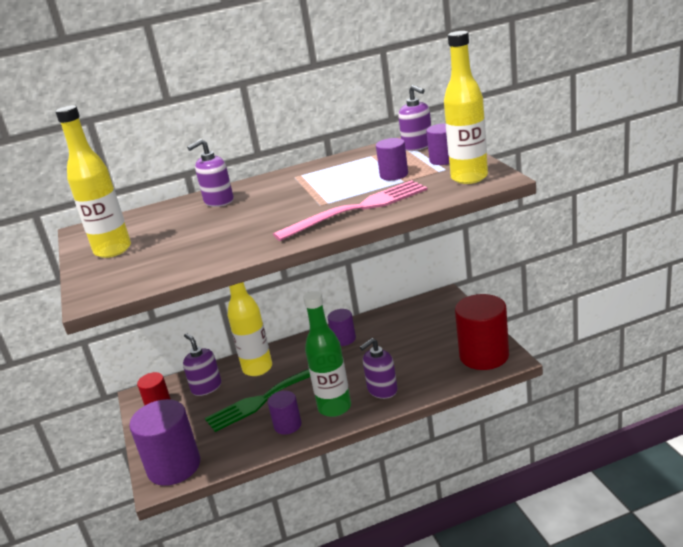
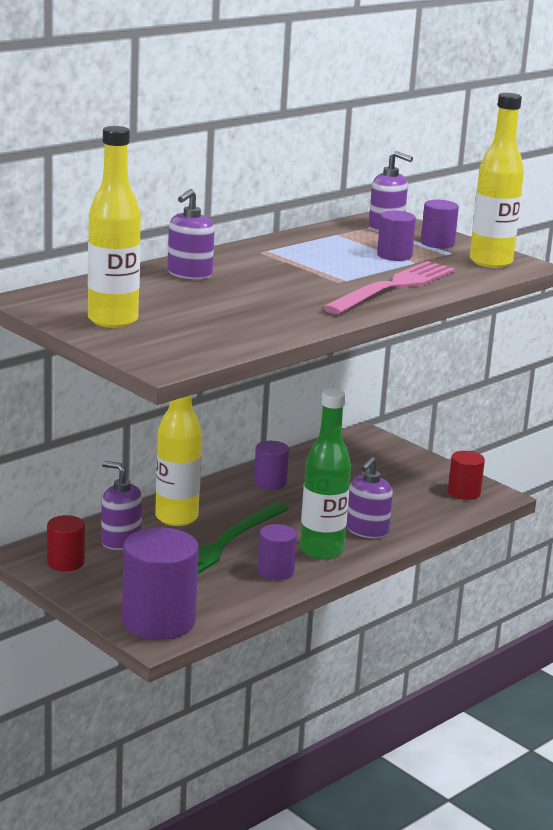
camera: 30 degrees left, 5 degrees down
(484, 356) = (464, 492): red cylinder -> red cylinder, size x0.54

